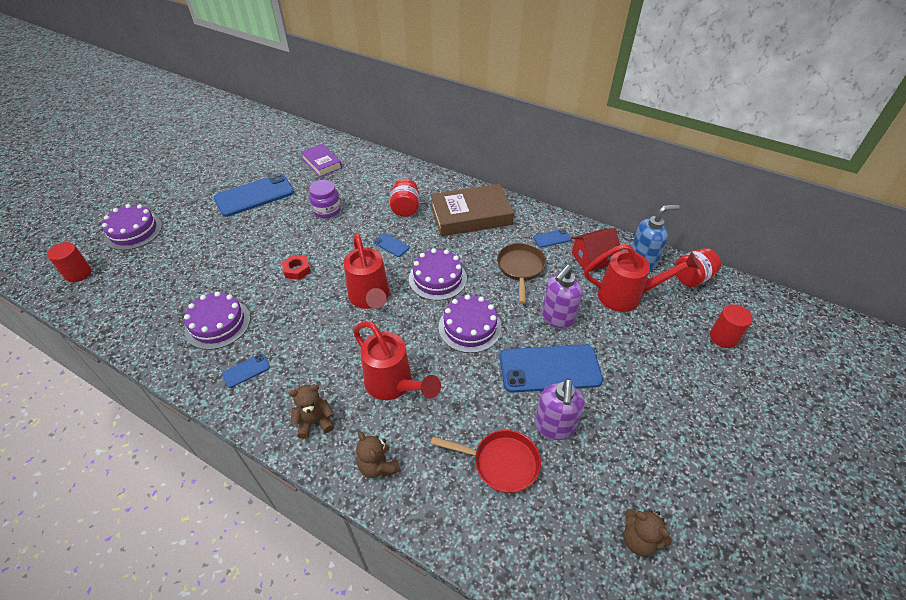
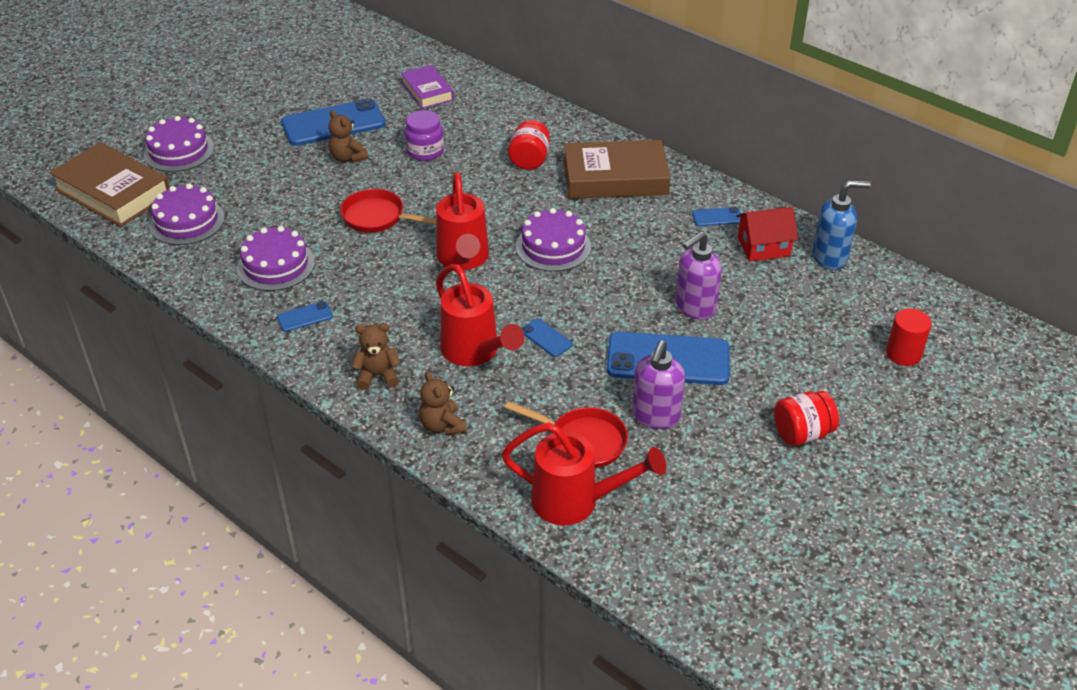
camera: 10 degrees right, 5 degrees down
(78, 273) = (113, 192): red cylinder -> brown book
(297, 270) = (377, 217): red nut -> red pan
(391, 245) = (501, 202): blue phone -> blue phone (546, 338)
(470, 327) = (581, 304): purple cake -> purple cake (187, 221)
(520, 268) = (664, 247): brown pan -> none
(627, 296) = (795, 295): red watering can -> red watering can (576, 502)
(638, 539) = (718, 528): brown teddy bear -> brown teddy bear (348, 158)
(691, 278) = (890, 284): red jar -> red jar (802, 433)

